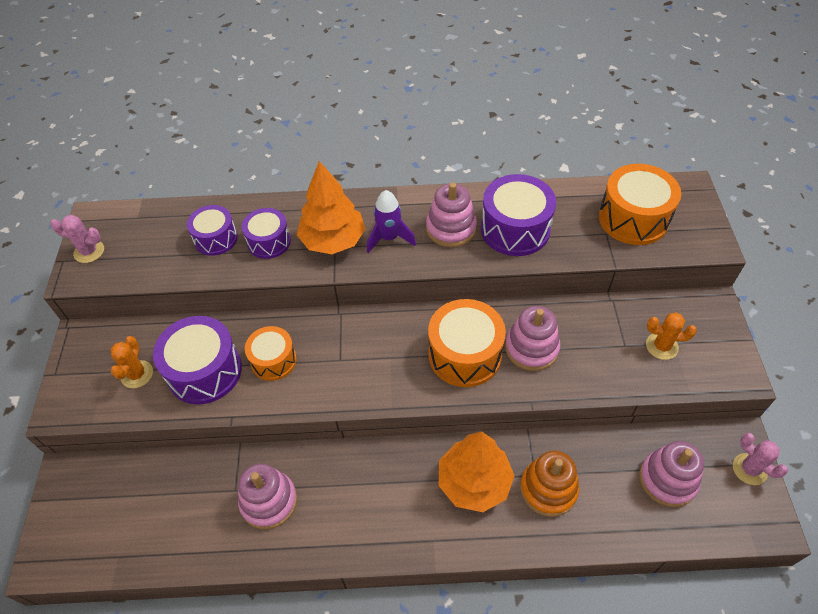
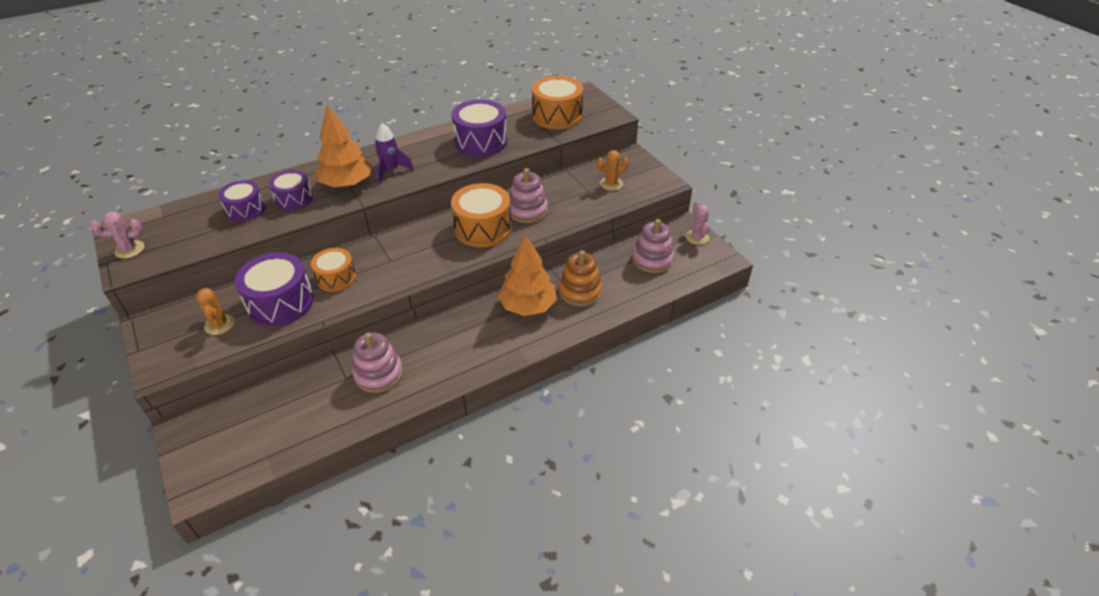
camera: 30 degrees left, 10 degrees down
(451, 228) = (434, 153): pink stacking toy -> none
(749, 469) = (697, 237): pink cactus -> pink cactus turned 60 degrees clockwise

